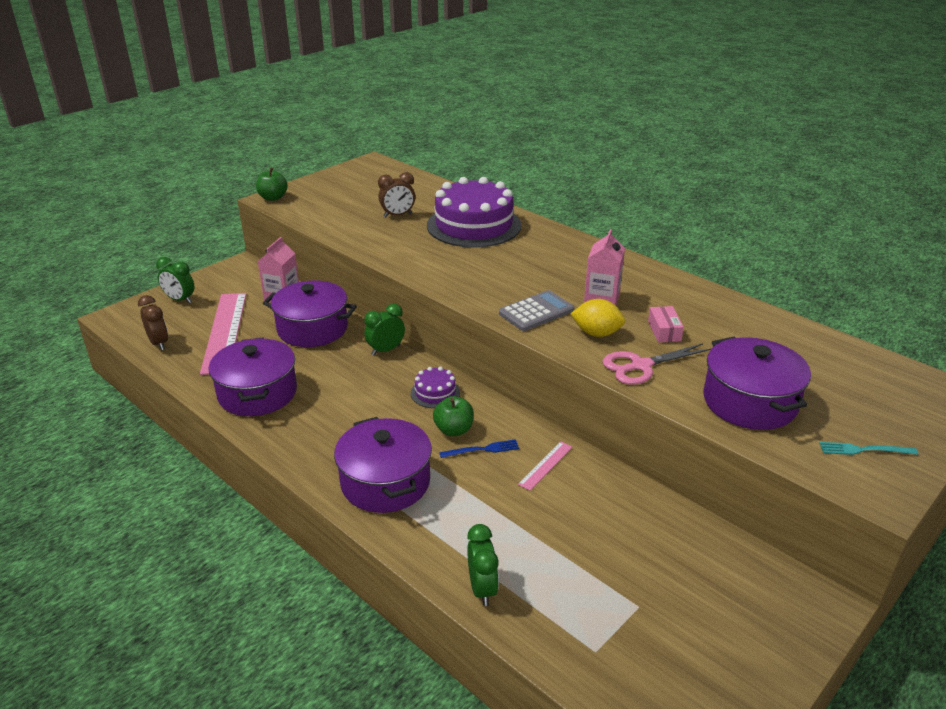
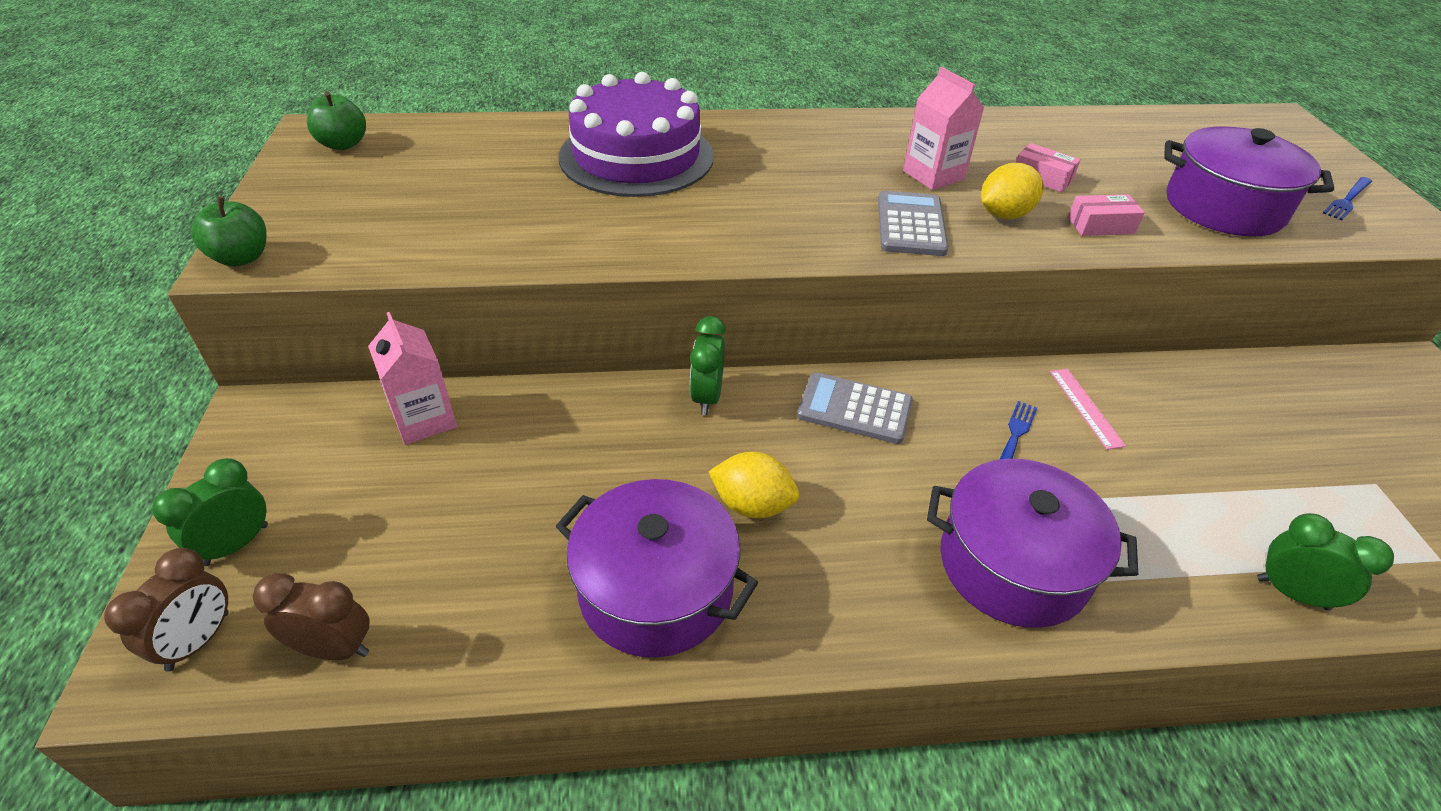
camera: 50 degrees left, 10 degrees up
(180, 300) = (236, 545): green clock -> green clock turned 150 degrees clockwise
(224, 331) = (425, 538): pink ruler -> none
(312, 329) = (559, 436): purple pot -> none
(333, 394) = (752, 505): none -> yellow lemon
(398, 215) = (511, 189): brown clock -> brown clock (198, 641)
(435, 392) = (854, 409): purple cake -> grey calculator
(454, 430) = (951, 438): green apple -> green apple (343, 144)
(641, 366) = (1101, 225): pink scissors -> pink box
(864, 450) = (1347, 200): turquoise fork -> blue fork

